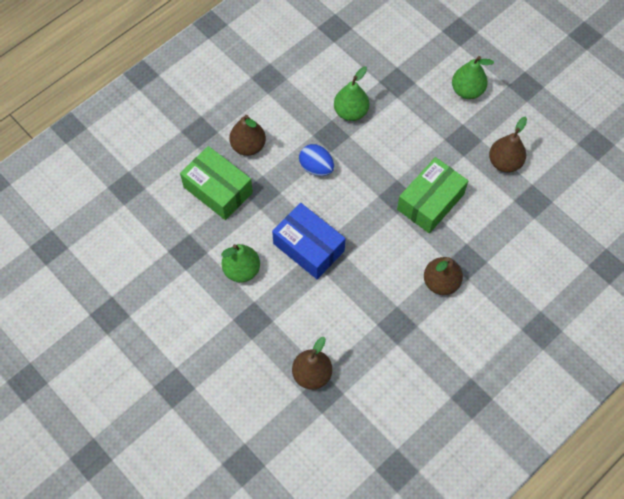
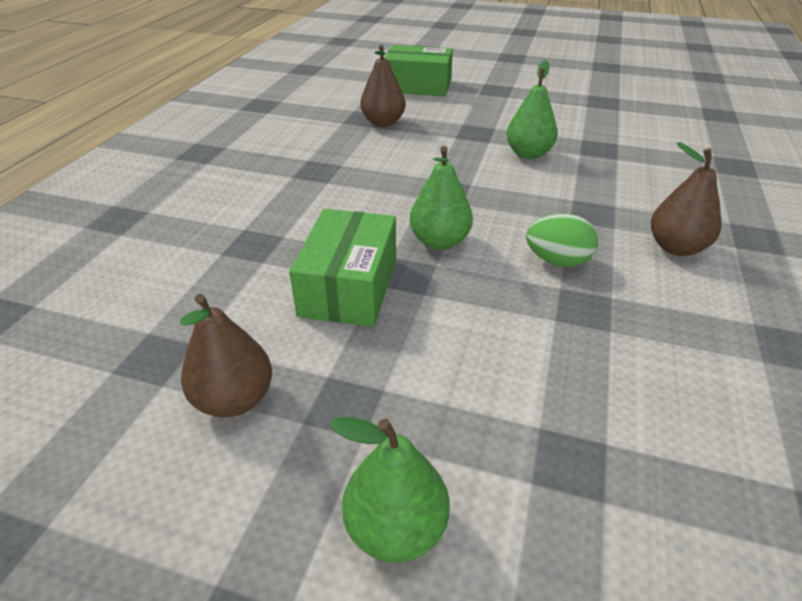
camera: 150 degrees right, 25 degrees down
(218, 189) = (643, 197): green box -> green box (418, 86)
(309, 247) = (477, 190): blue box -> none
(316, 167) = (557, 261): blue egg -> green egg
(351, 112) = (594, 356): green pear -> green pear (439, 242)
(441, 282) = (281, 215): brown pear -> none

